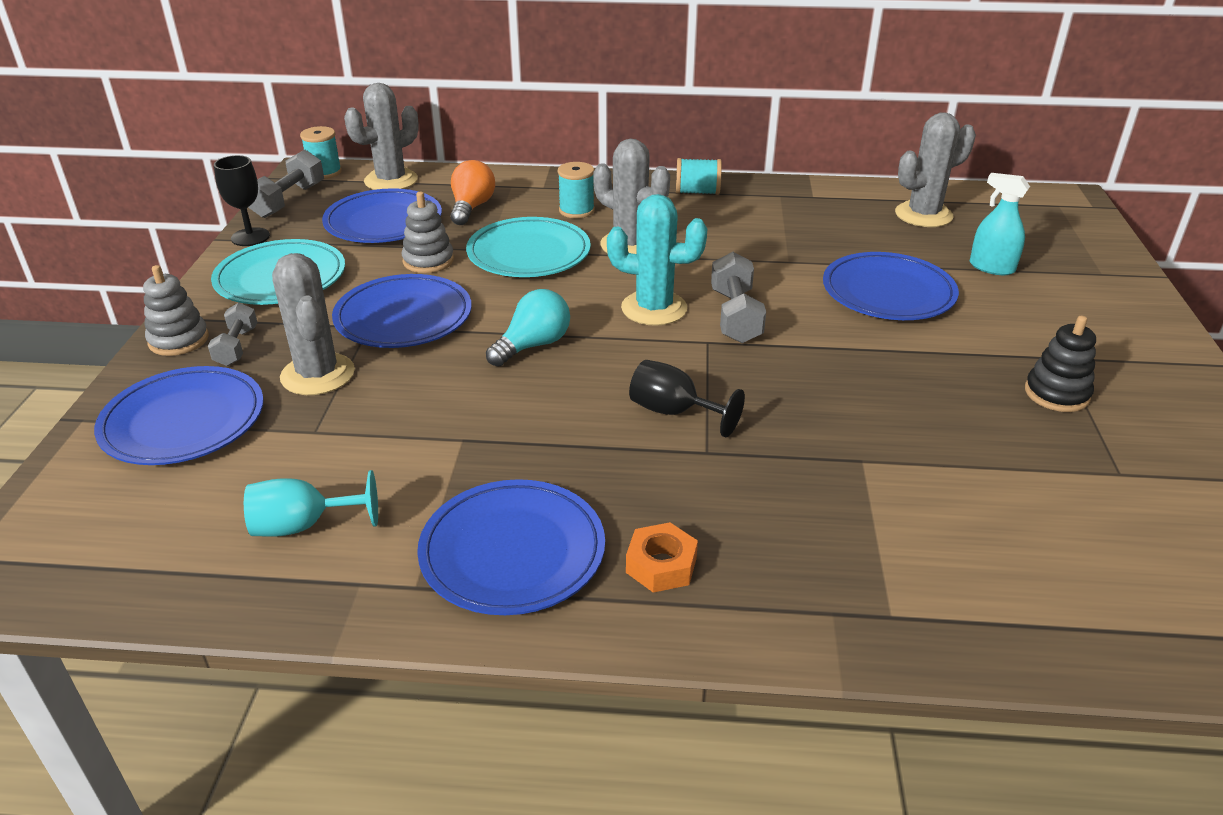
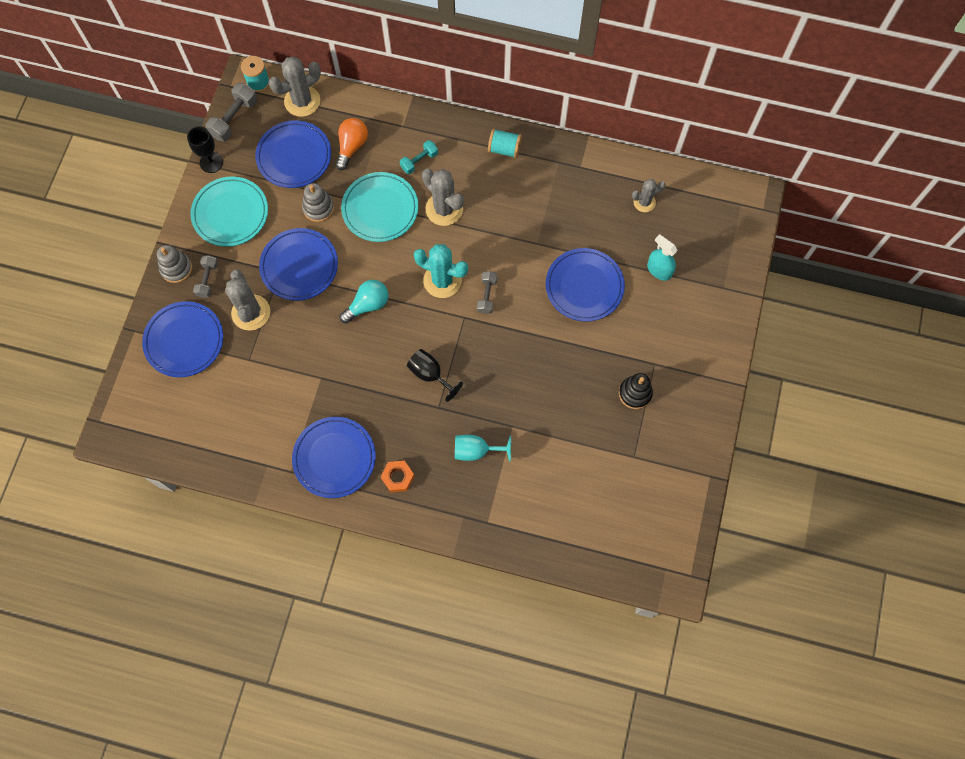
camera: 10 degrees right, 35 degrees up
(303, 526) = (243, 426): turquoise goblet -> turquoise goblet (476, 451)
(576, 210) = (419, 161): turquoise spool -> turquoise dumbbell
(735, 316) = (487, 295): grey dumbbell -> grey dumbbell, size x0.65
(923, 215) = (644, 202): grey cactus -> grey cactus, size x0.60

